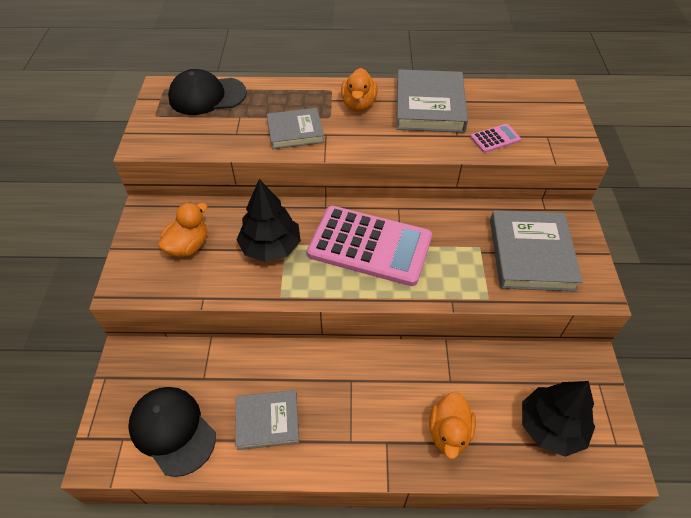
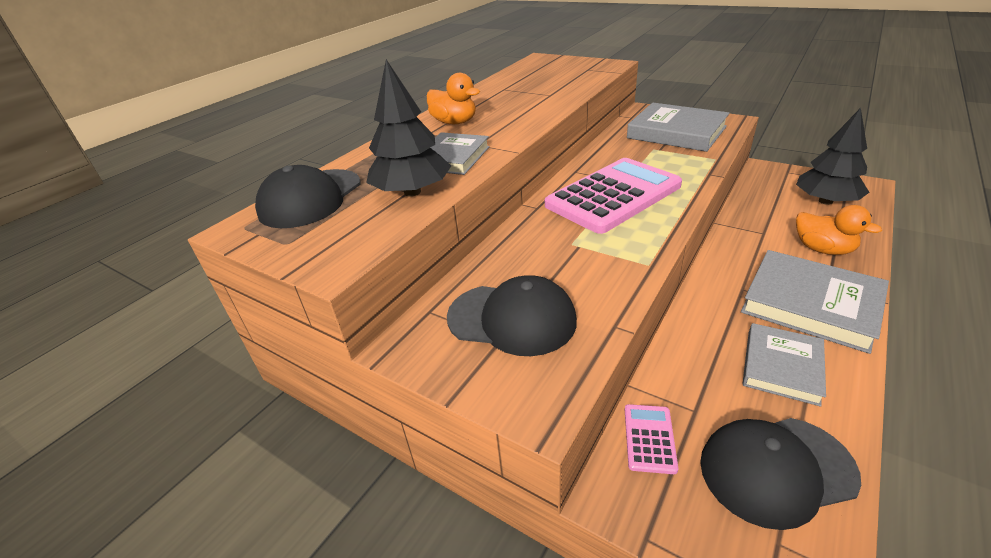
camera: 55 degrees left, 15 degrees down
(188, 246) = (512, 319): orange duck -> black cap
(271, 247) = (567, 254): black tree -> black tree (412, 192)
(429, 106) = (498, 97): grey book -> grey book (810, 304)
(495, 139) = (571, 84): pink calculator -> pink calculator (649, 438)

